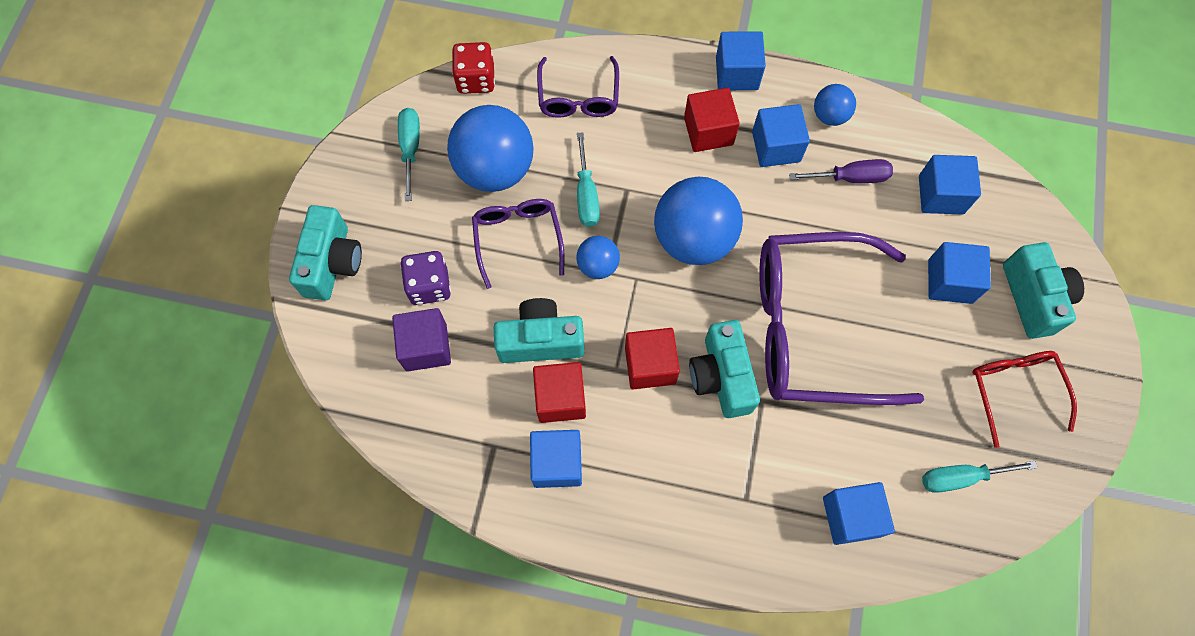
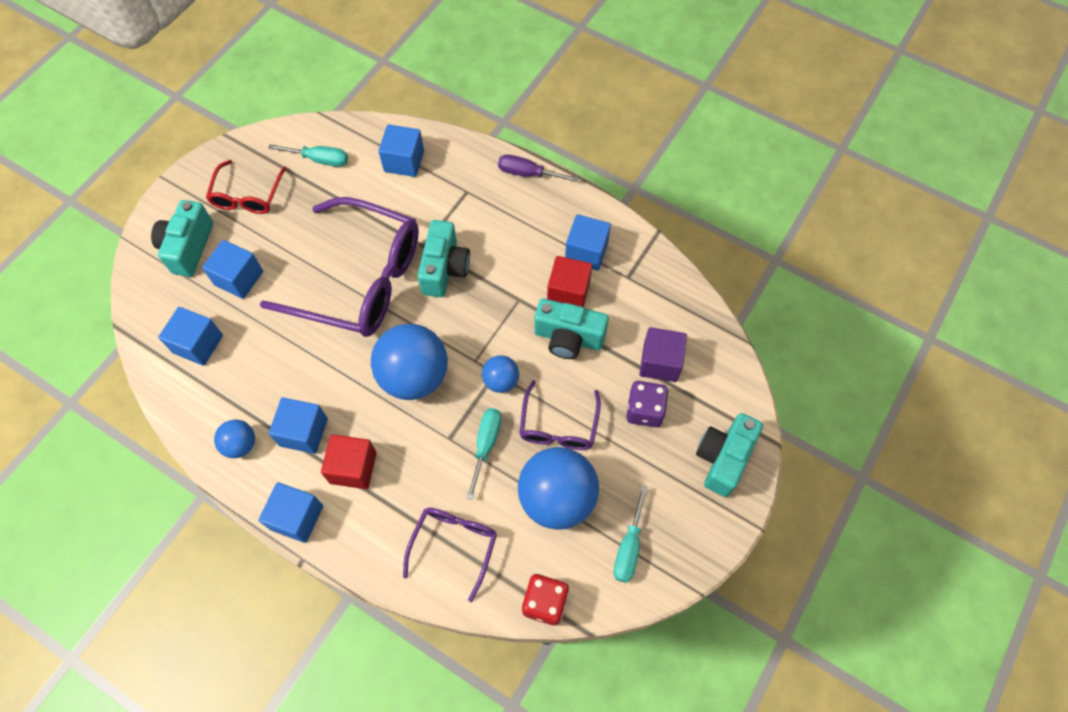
camera: 160 degrees left, 5 degrees down
(650, 365) = (493, 293): red cube -> none
(850, 178) = (259, 383): purple screwdriver -> purple screwdriver (528, 173)

